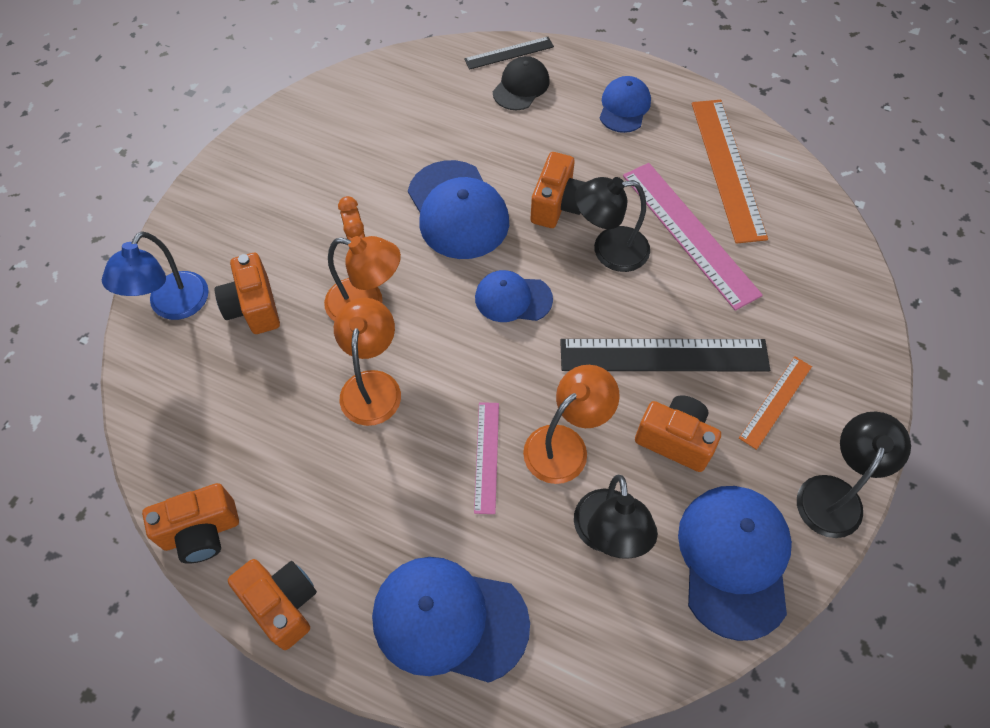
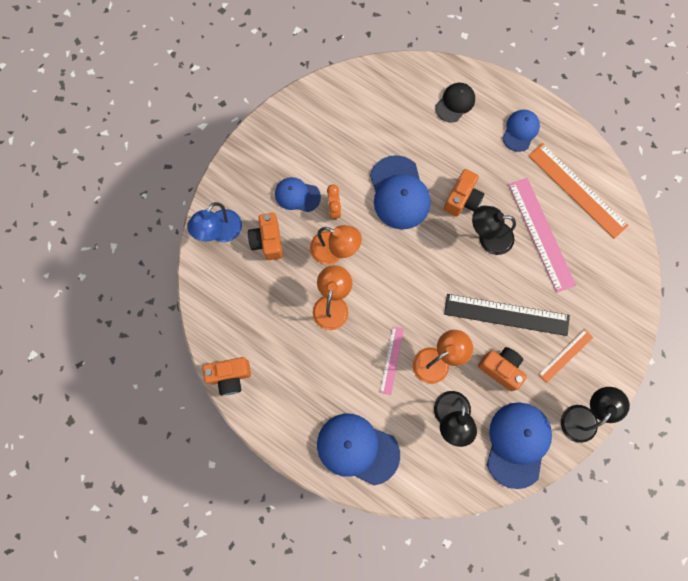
camera: 10 degrees right, 15 degrees up
(282, 604) = (270, 424): orange camera -> none
(509, 53) = (452, 73): black ruler -> none
(513, 298) = (423, 261): blue cap -> blue cap (297, 195)
(728, 168) = (577, 190): orange ruler -> orange ruler turned 45 degrees counterclockwise

